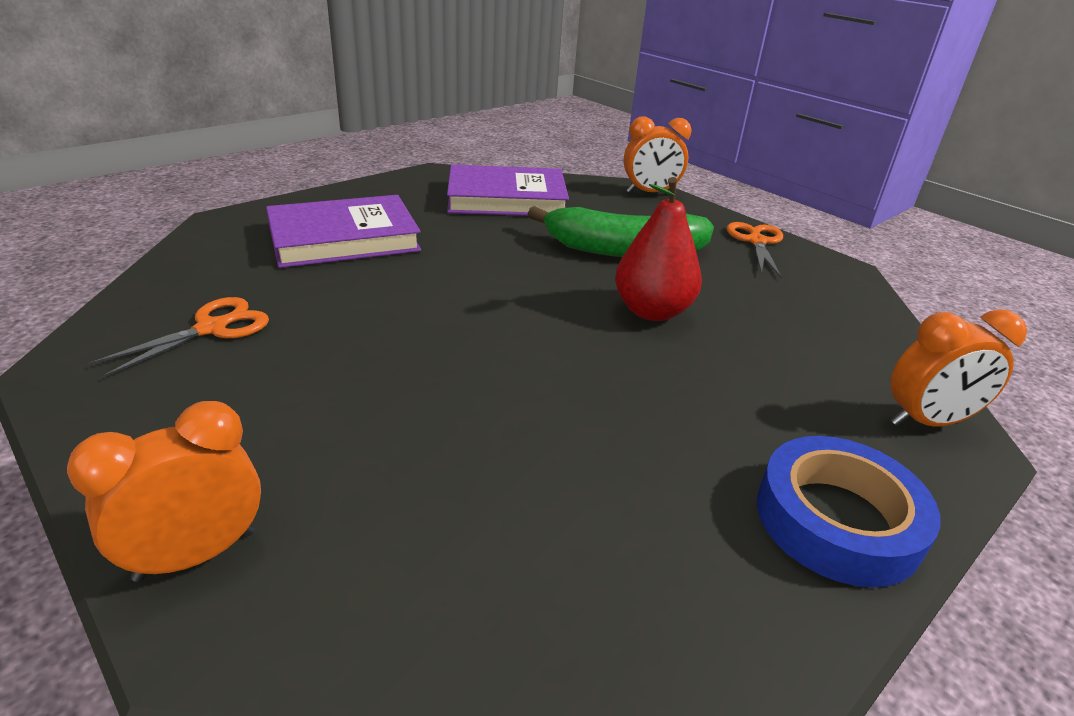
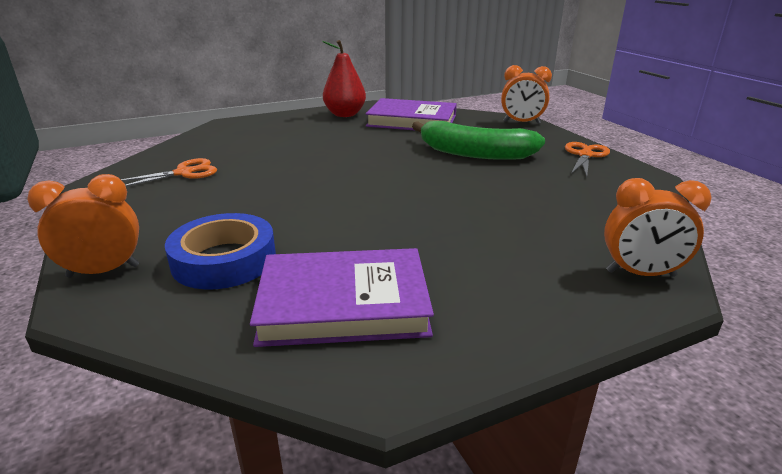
camera: 20 degrees right, 5 degrees down
(343, 238) = (290, 136): purple book -> purple book (343, 303)
(652, 311) = (467, 188): red pear -> red pear (345, 114)
(837, 520) = (513, 318): blue tape -> blue tape (224, 260)

